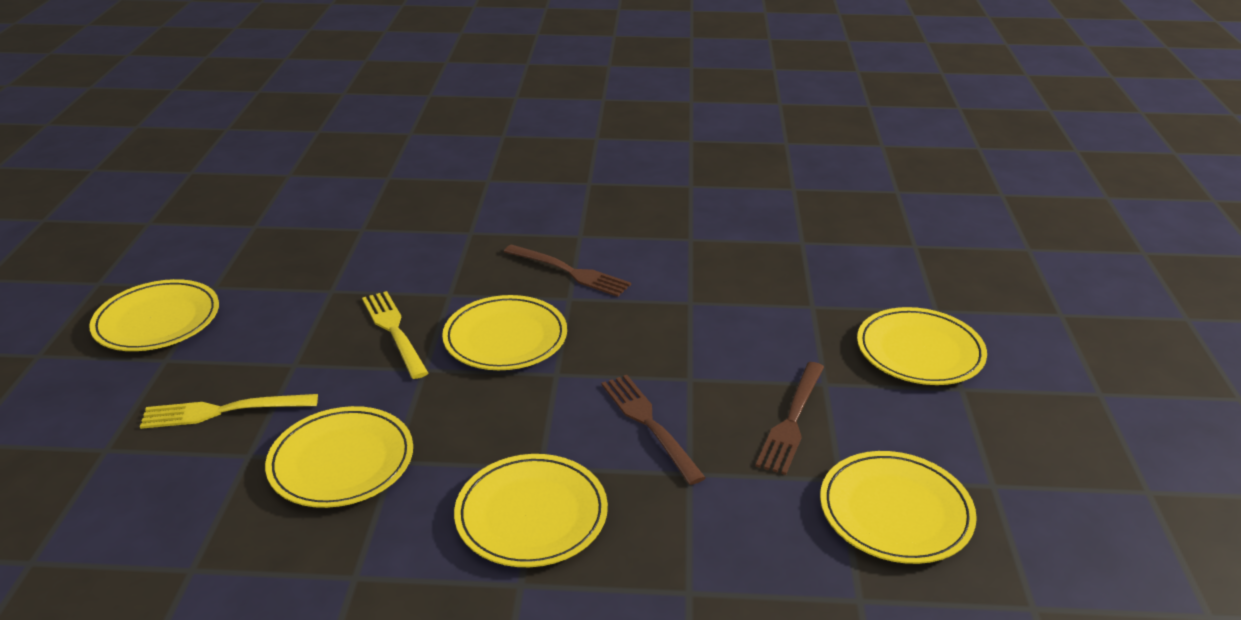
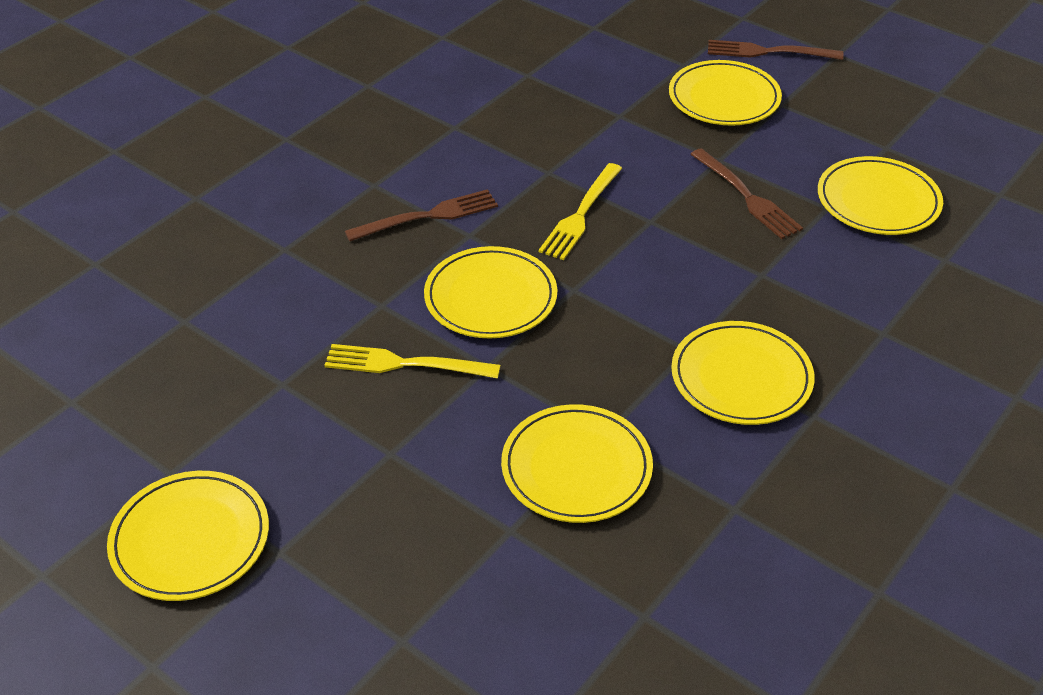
camera: 55 degrees left, 10 degrees up
(222, 411) = (420, 530): yellow fork -> yellow fork (581, 215)
(648, 423) = (686, 268): brown fork -> brown fork (767, 52)

